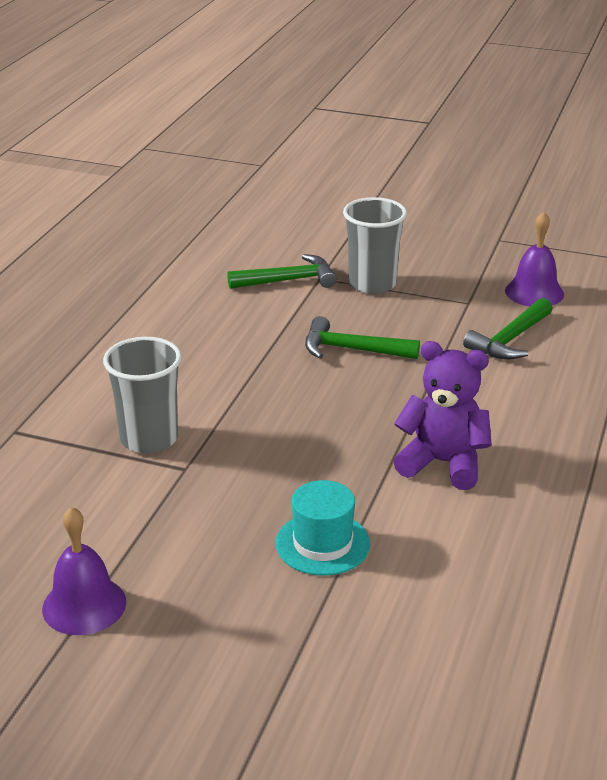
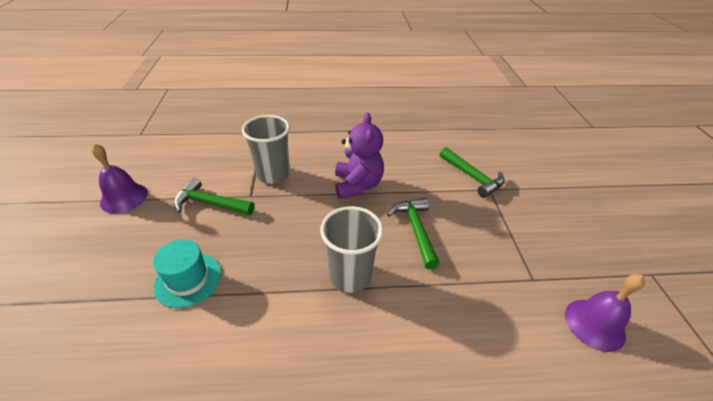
camera: 65 degrees right, 10 degrees up
(372, 284) = (506, 216): grey cup -> grey cup (350, 276)
(443, 463) = (301, 324): purple teddy bear -> purple teddy bear (357, 185)
(510, 340) = (502, 325): green hammer -> green hammer (210, 203)

